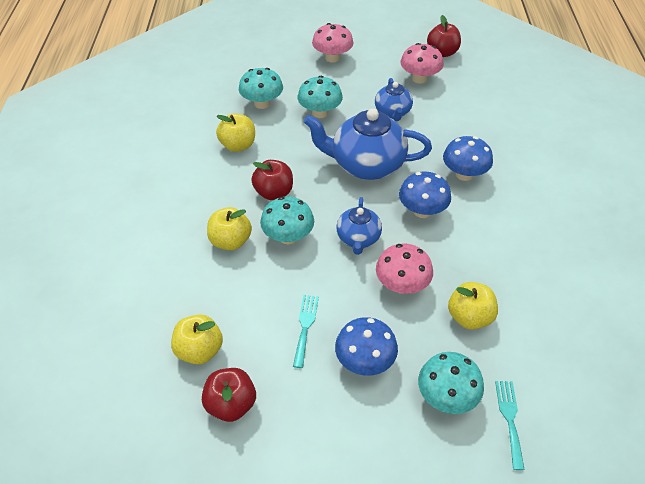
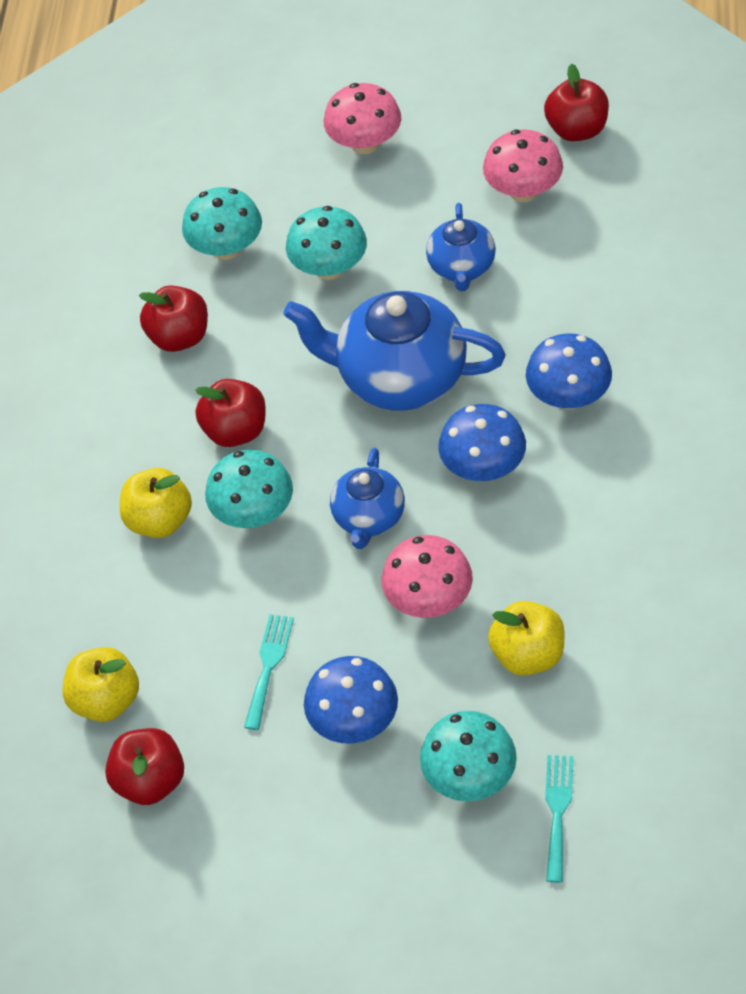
camera: 10 degrees right, 5 degrees up
(238, 145) = (179, 337): yellow apple -> red apple

